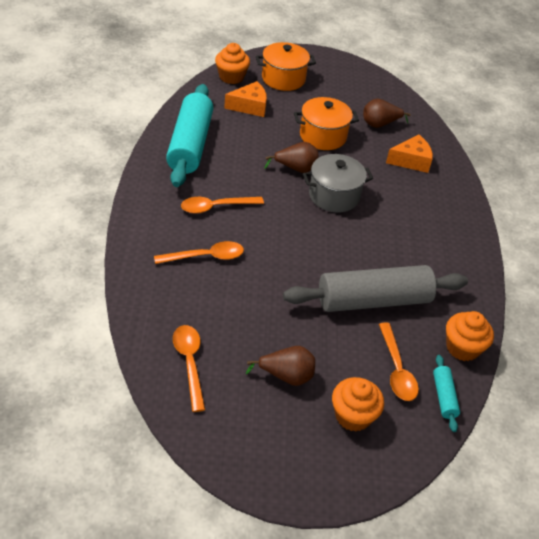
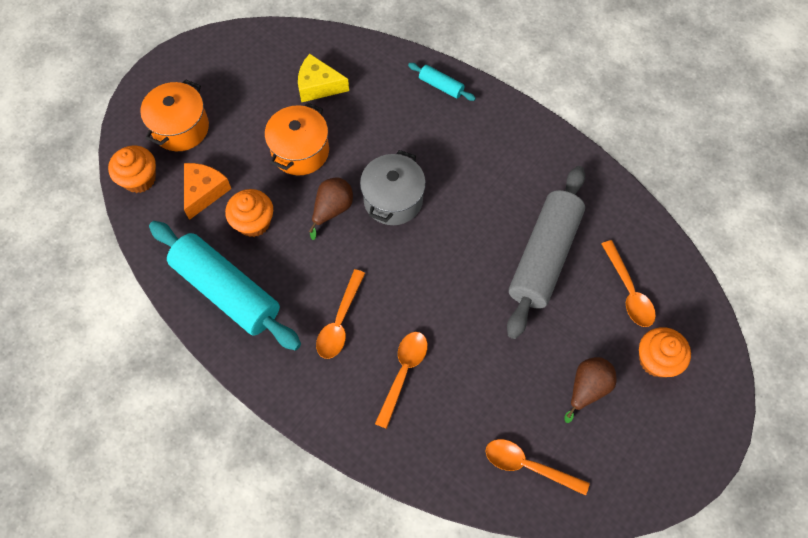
camera: 50 degrees left, 20 degrees up
(380, 124) = (318, 86): brown pear -> yellow cheese
(396, 369) = (628, 291): orange spoon -> orange spoon turned 45 degrees clockwise
(411, 161) = (389, 96): orange cheese -> none
(444, 397) = (675, 274): turquoise rolling pin -> turquoise rolling pin (441, 86)
(462, 348) = (634, 222): orange cupcake -> orange cupcake (253, 222)

